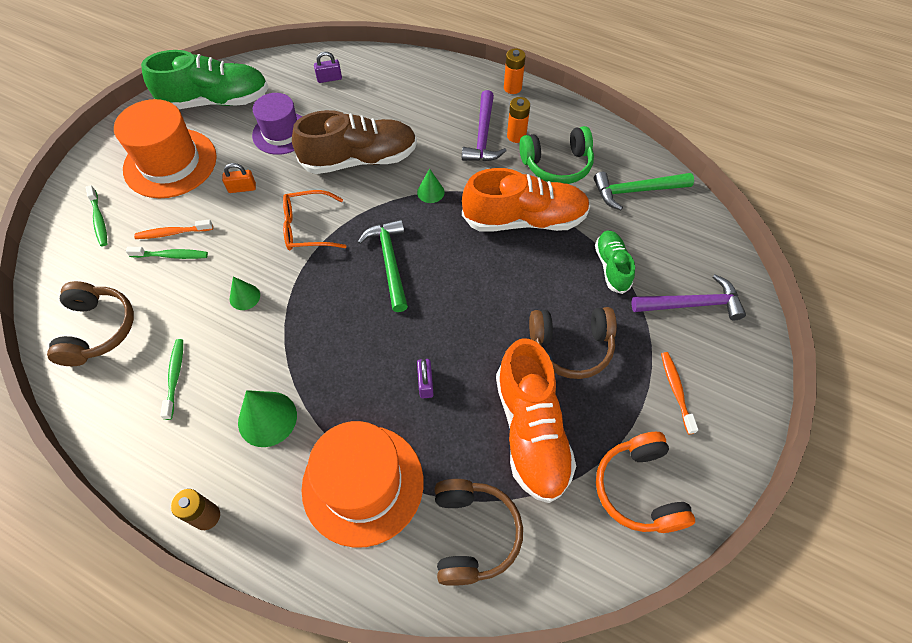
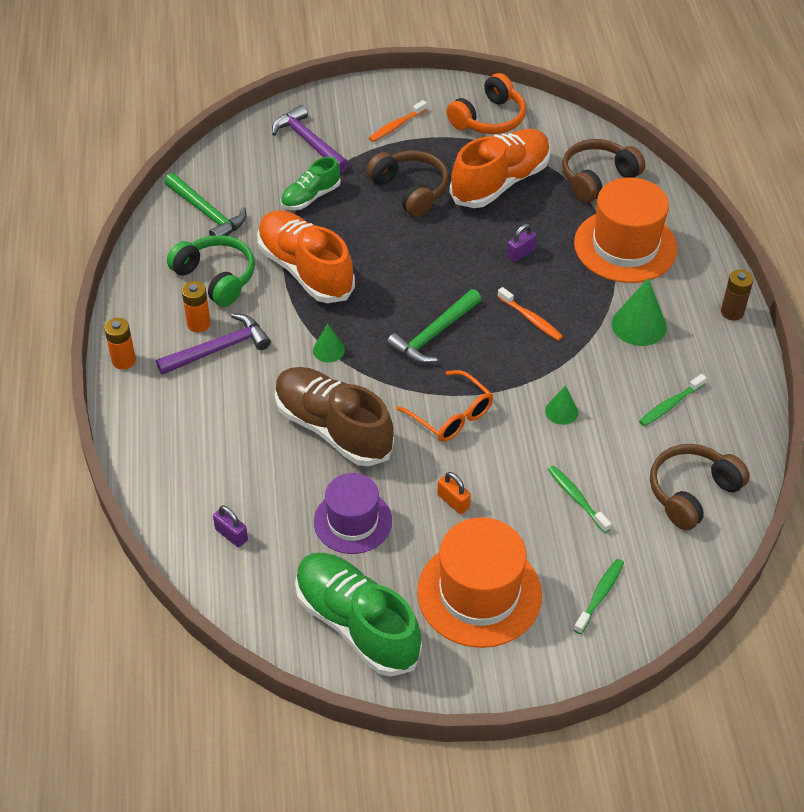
camera: 125 degrees left, 10 degrees down
(172, 233) = (554, 518): orange toothbrush -> orange toothbrush (531, 319)

